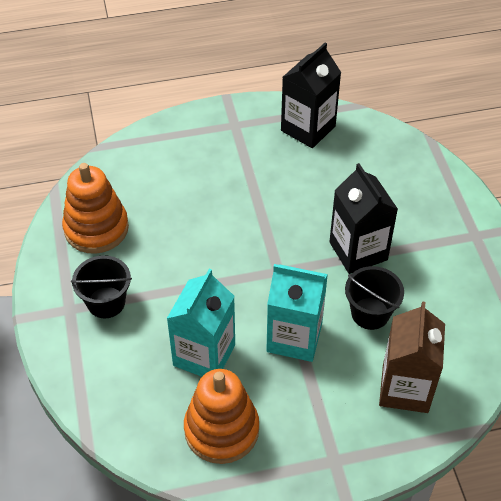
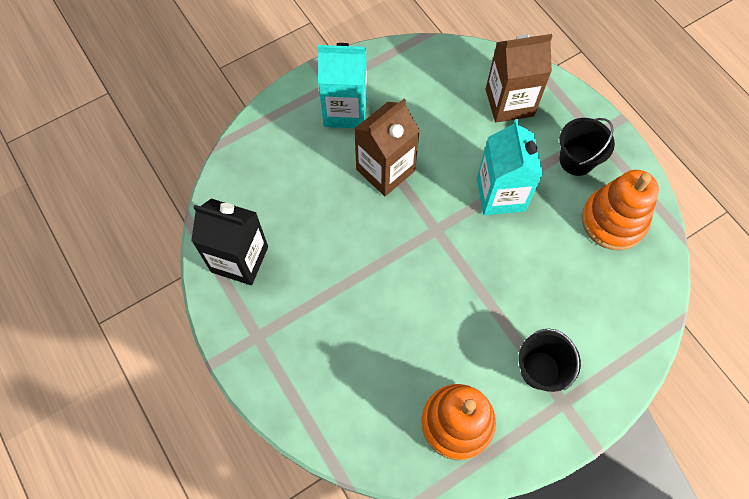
camera: 110 degrees left, 15 degrees up
(204, 355) = (552, 260): turquoise carton -> turquoise carton (345, 110)
(358, 251) = (385, 170): black carton -> brown carton
(370, 313) = (449, 144): black bucket -> black bucket (576, 160)

